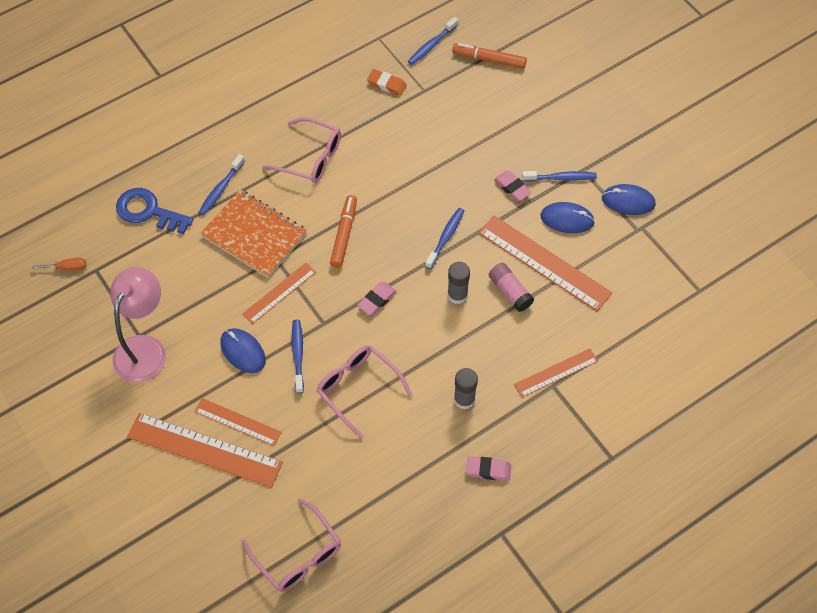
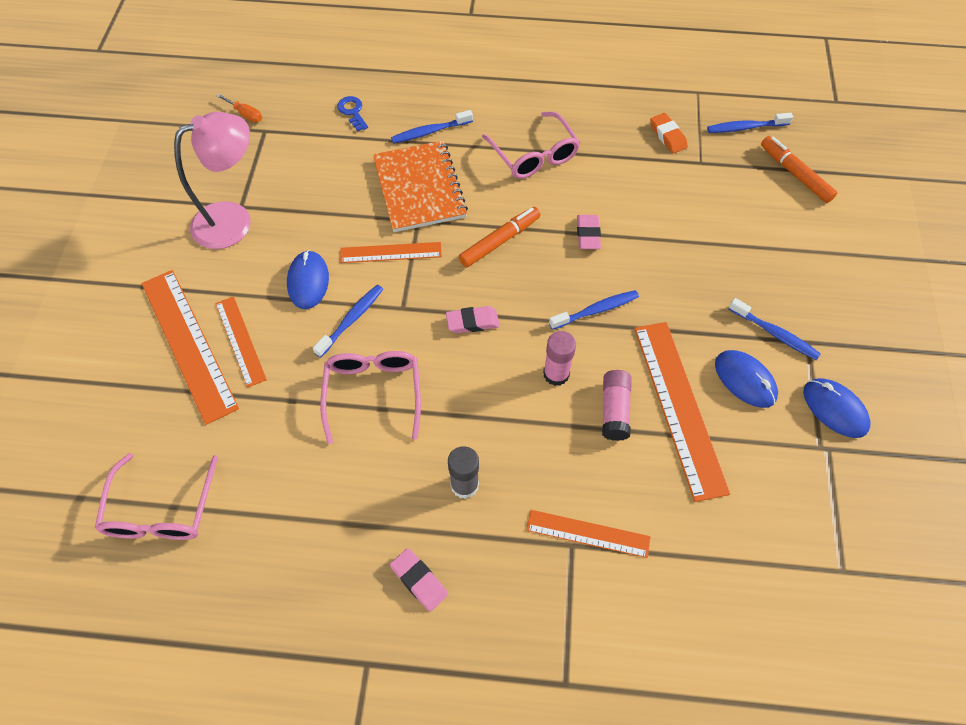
camera: 40 degrees right, 0 degrees up
(148, 211) = (352, 112): blue key -> blue key, size x0.55
(457, 295) = (556, 374): grey glue stick -> pink glue stick
(512, 188) = (711, 308): pink eraser -> pink eraser (588, 234)

